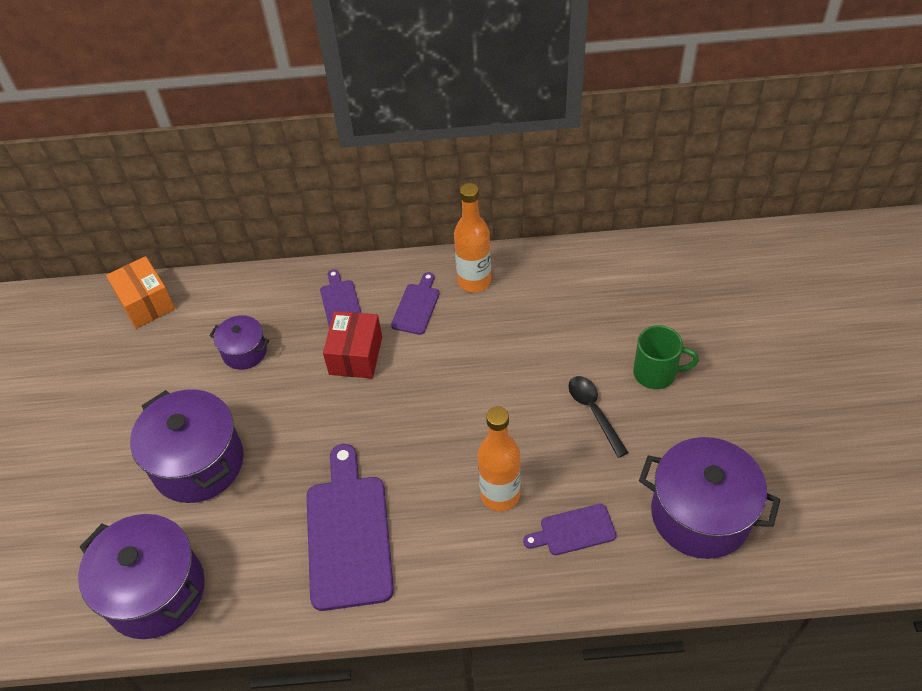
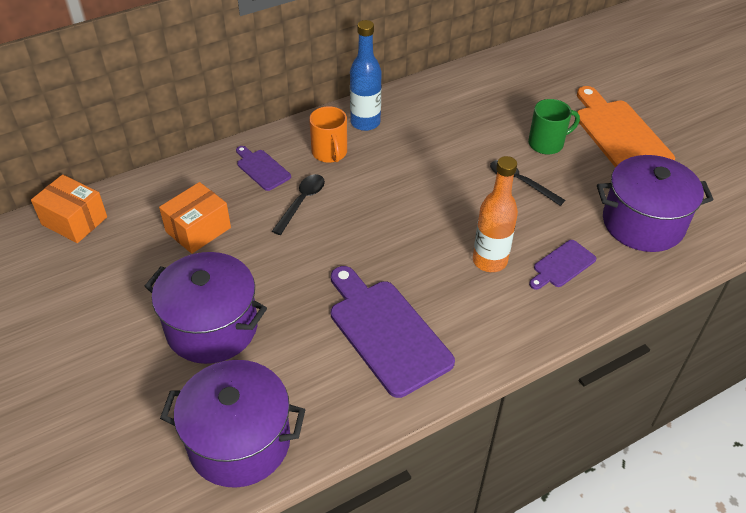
camera: 30 degrees left, 5 degrees down
(244, 352) = (198, 229): purple pot -> orange box
(356, 355) = (302, 202): red box -> black spoon
(416, 306) = (330, 153): purple cutting board -> orange mug
(474, 281) = (365, 122): orange bottle -> blue bottle
(751, 390) = (619, 134): none -> orange cutting board

